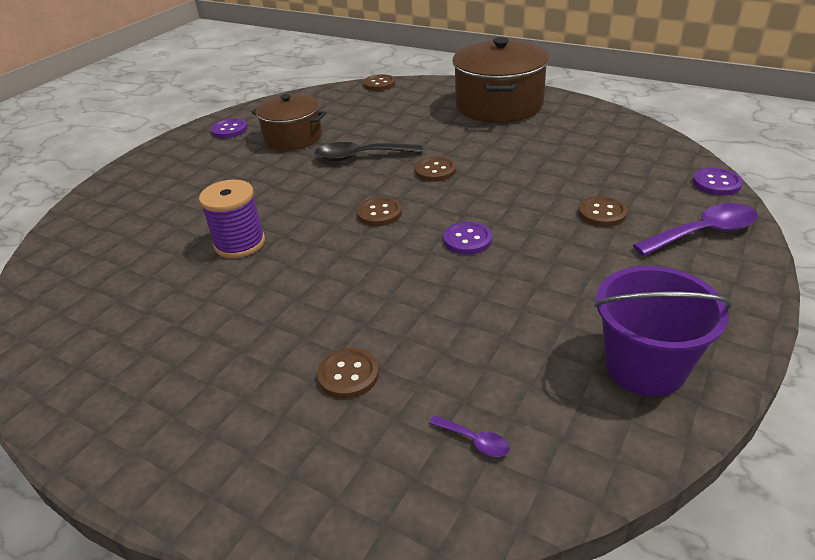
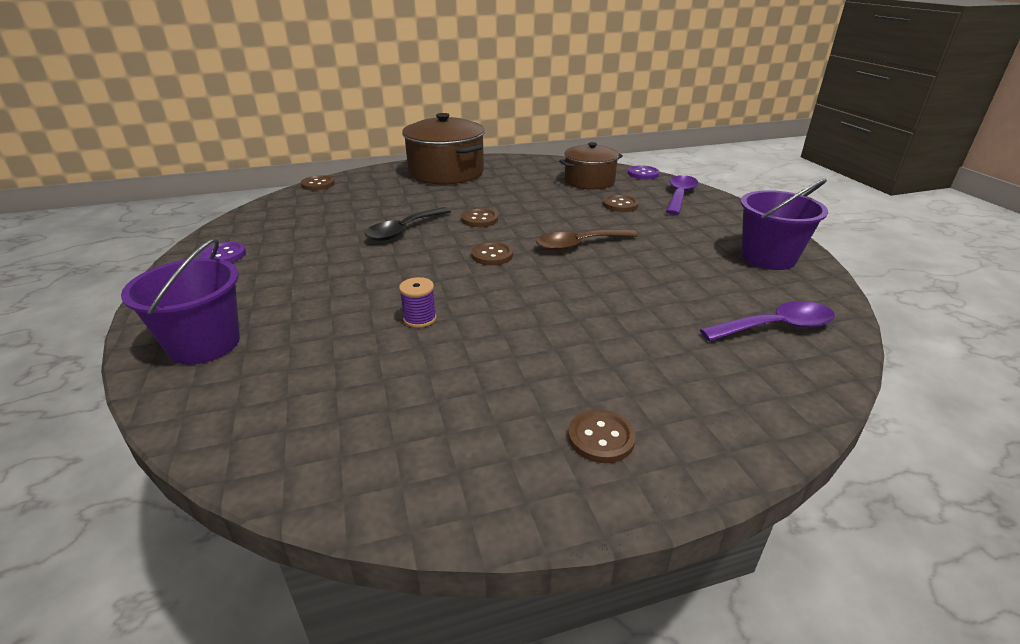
camera: 50 degrees left, 5 degrees down
(125, 196) = (204, 344): none -> purple bucket
(240, 243) = (420, 318): purple spool -> purple spool, size x0.61
(293, 137) = (311, 239): brown pot -> brown pot (589, 181)
(348, 375) = (661, 341): brown button -> brown button (601, 438)
(467, 240) = (578, 245): purple button -> brown spoon
(475, 441) = (776, 327): purple spoon -> purple spoon, size x2.15

